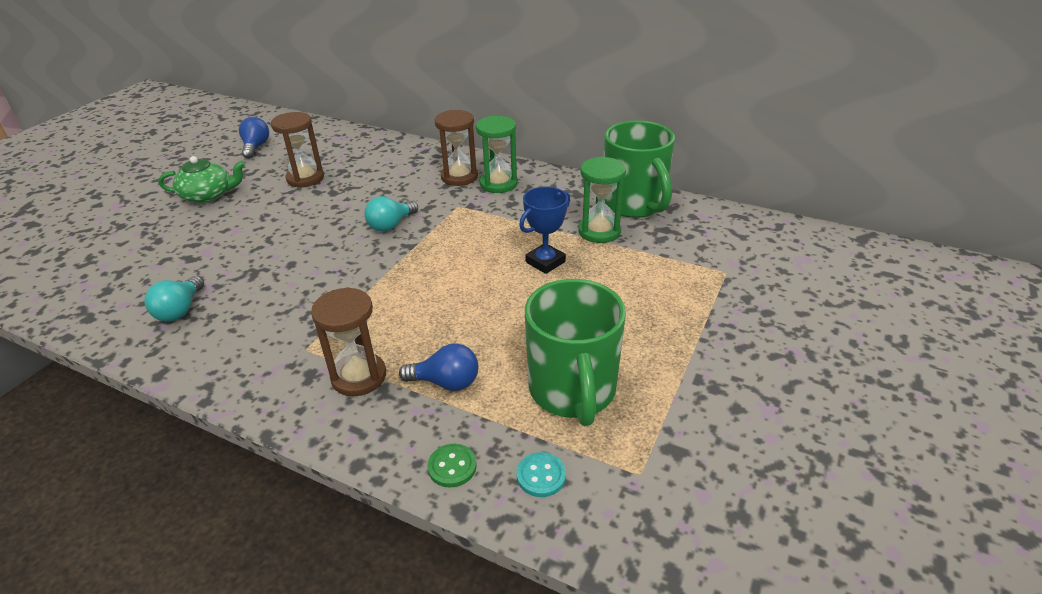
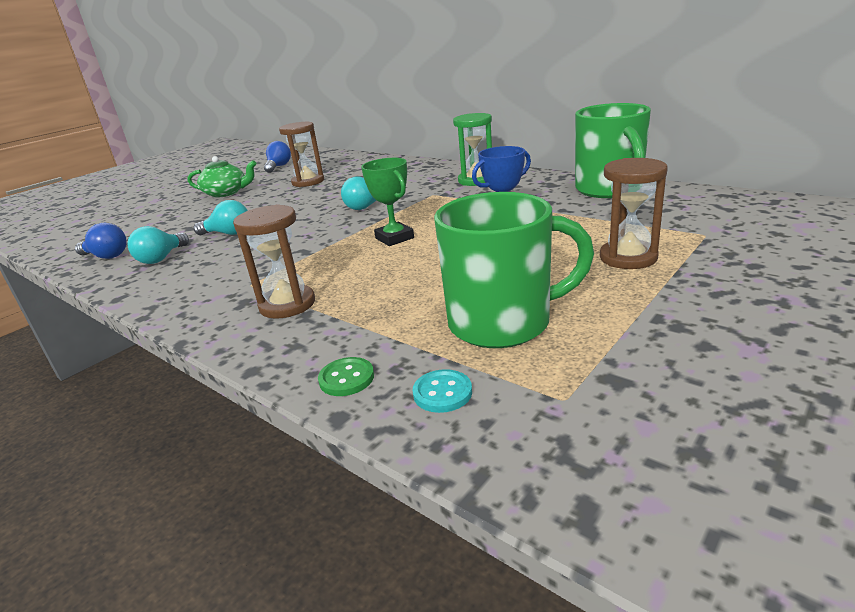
camera: 15 degrees right, 10 degrees down
(244, 268) = (228, 233): none -> turquoise light bulb
(438, 276) = (394, 238): none -> green trophy
(446, 382) = (370, 311): blue light bulb -> blue light bulb (107, 256)
(459, 177) = (441, 177): brown hourglass -> brown hourglass (628, 257)
(572, 391) = (503, 323): green mug -> green mug turned 105 degrees counterclockwise
(599, 231) = (567, 207): green hourglass -> none

